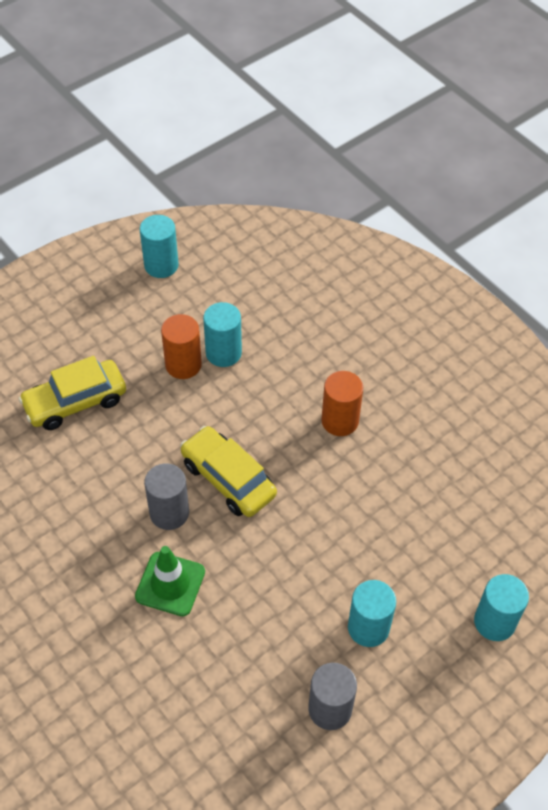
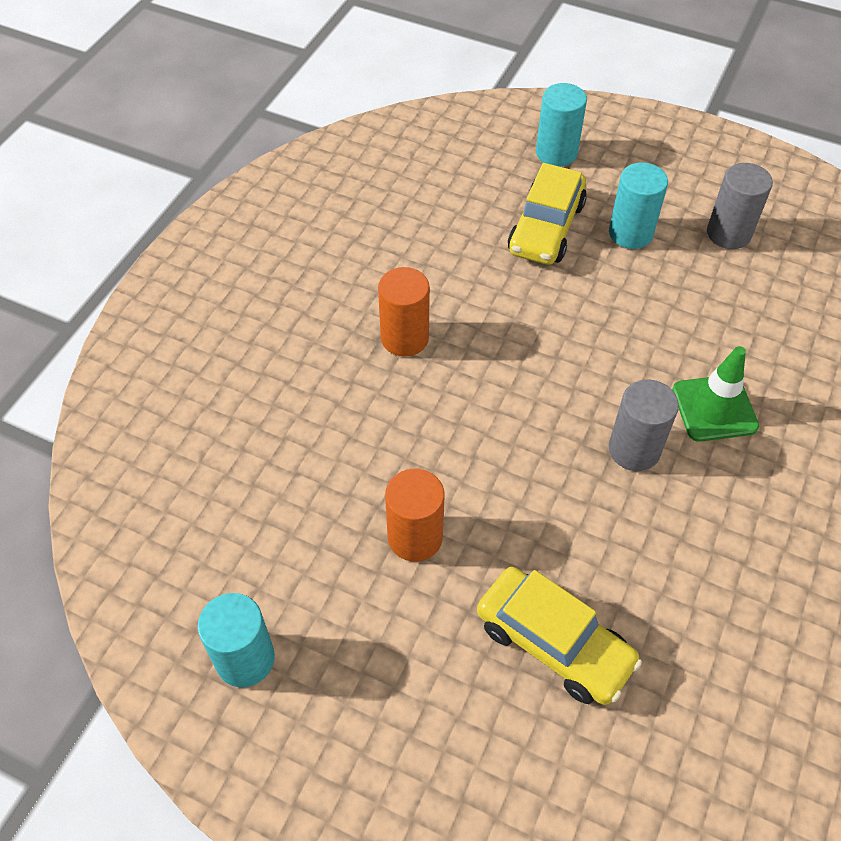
camera: 115 degrees left, 0 degrees up
(223, 353) = (369, 498): turquoise cylinder -> none
(228, 479) = (551, 412): yellow car -> yellow car (546, 228)

